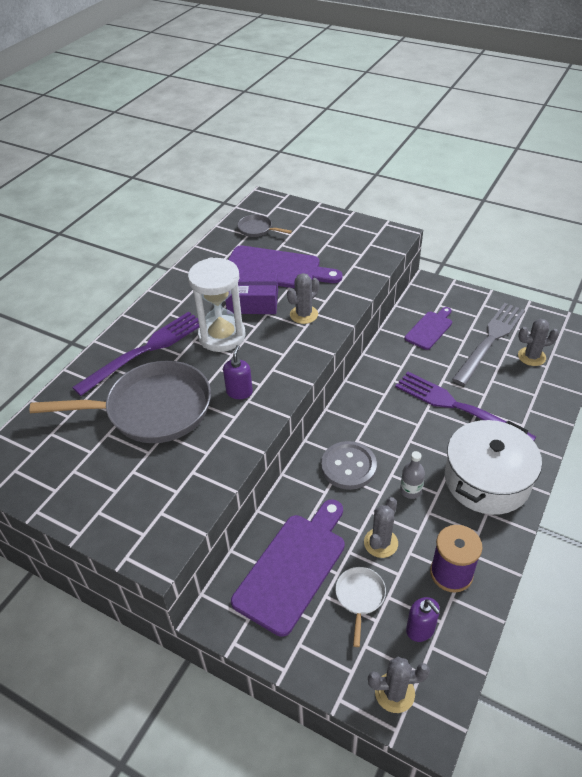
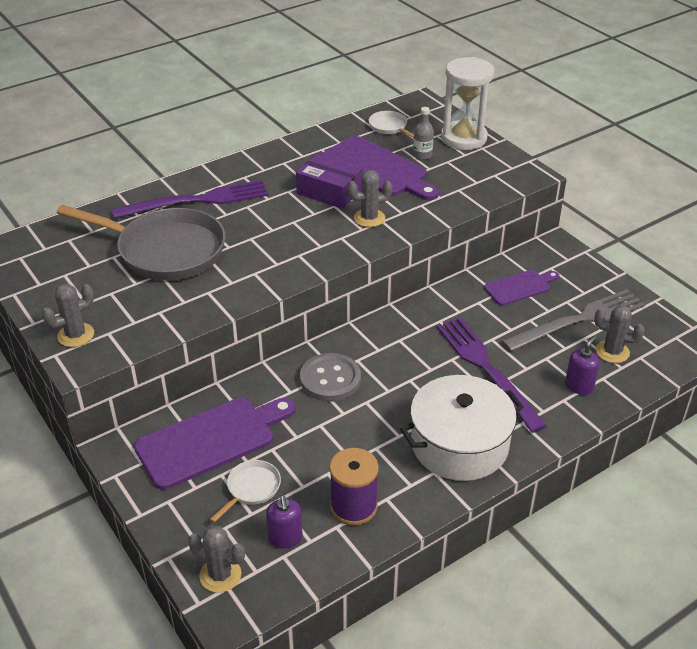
camera: 25 degrees right, 5 degrees down
(222, 336) = (276, 211): white hourglass -> white hourglass (463, 138)
(239, 392) = (252, 263): purple soap dispenser -> purple soap dispenser (579, 386)
(257, 229) = (389, 127): grey pan -> white pan
(380, 543) = (307, 454): grey cactus -> grey cactus (76, 335)
(410, 490) = (373, 423): grey bottle -> grey bottle (422, 155)

